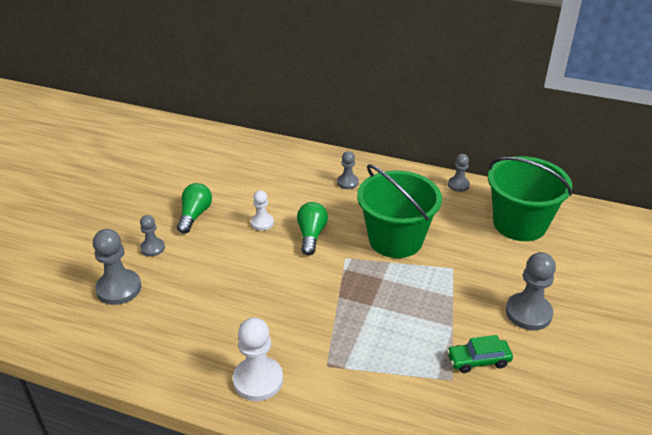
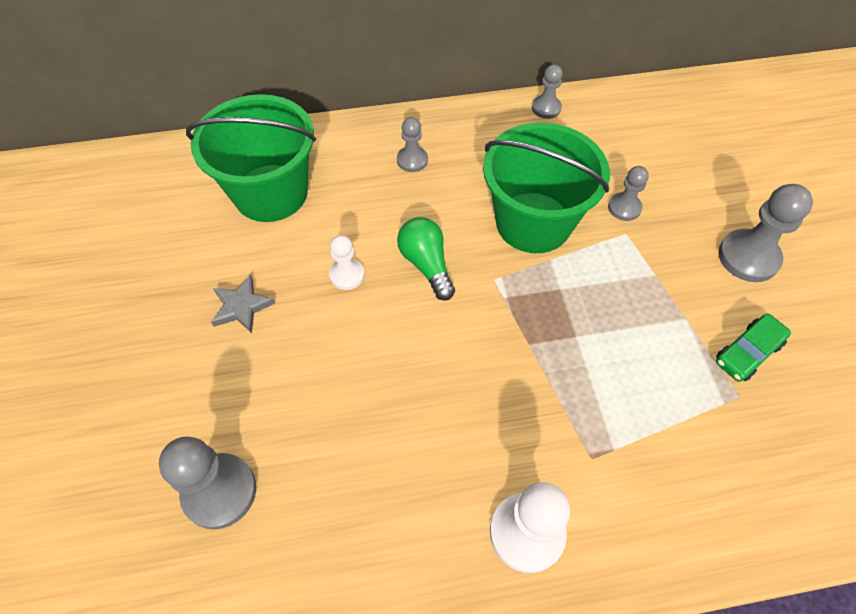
camera: 30 degrees left, 20 degrees up
(152, 248) = (219, 393): grey pawn -> grey pawn (624, 208)
(195, 215) = (242, 306): green light bulb -> grey star
(519, 224) = (651, 135): green bucket -> green bucket (271, 193)

